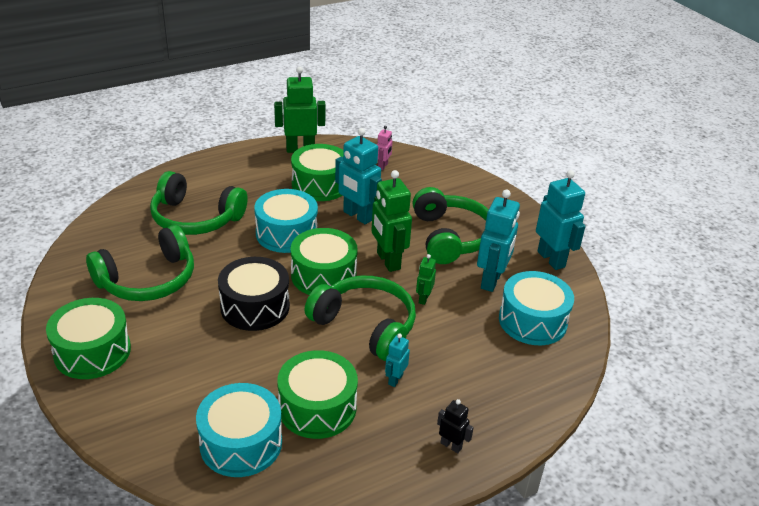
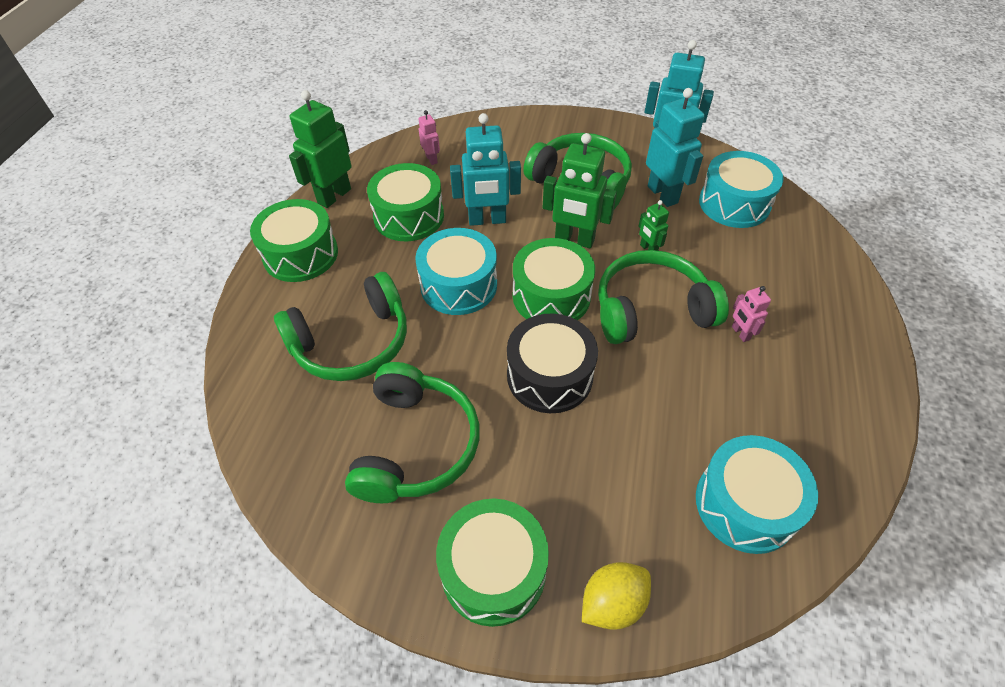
camera: 45 degrees left, 15 degrees up
(112, 411) = (612, 603): none -> yellow lemon
(317, 407) = (737, 412): green drum -> green drum (300, 254)
(395, 379) = (740, 333): turquoise robot -> pink robot
(451, 445) = (849, 347): black robot -> none

